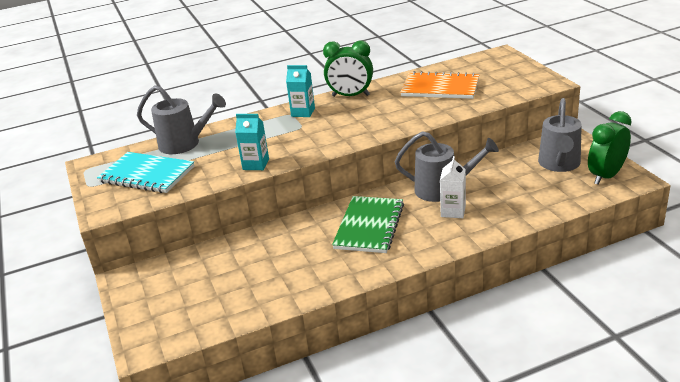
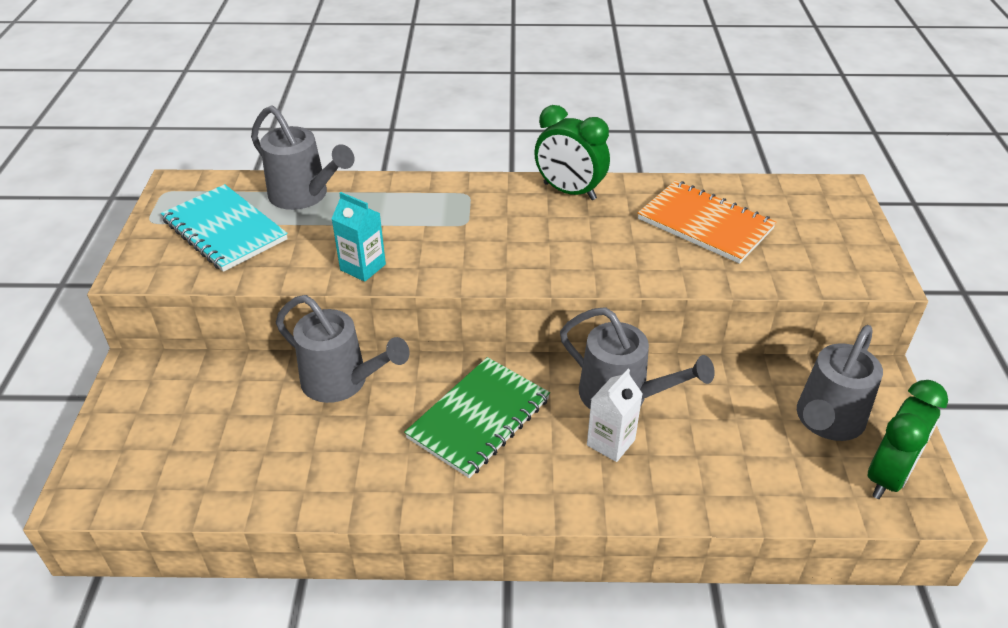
camera: 20 degrees right, 10 degrees up
(271, 238) = (343, 382): none -> grey watering can
(303, 112) = (486, 197): turquoise carton -> none
(606, 176) = (888, 476): green clock -> green clock turned 150 degrees clockwise

